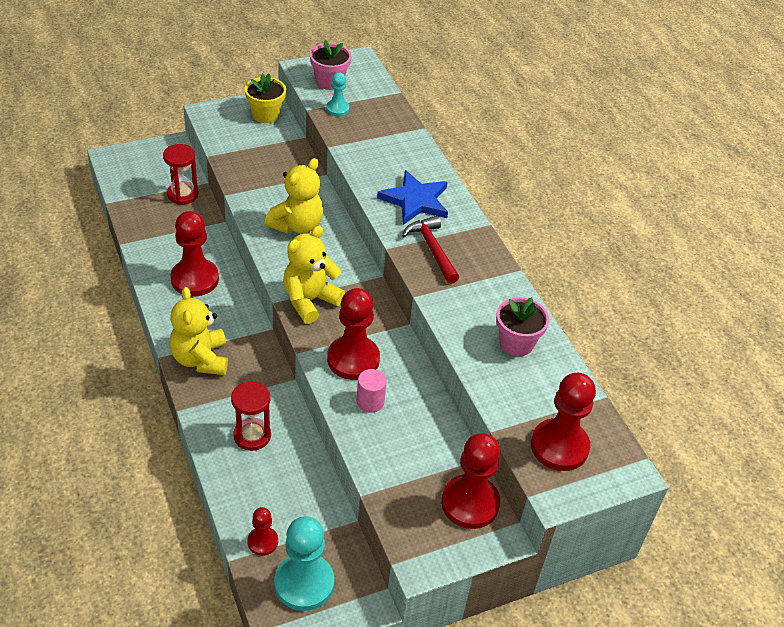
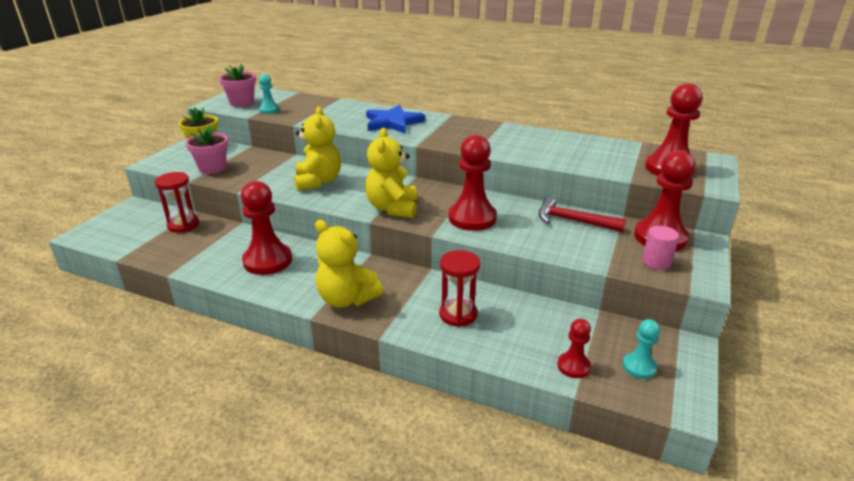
camera: 40 degrees left, 15 degrees down
(304, 583) = (639, 367): turquoise pawn -> turquoise pawn, size x0.53
(370, 401) = (520, 230): pink cylinder -> pink cylinder (656, 262)
(432, 249) = (442, 135): red hammer -> red hammer (572, 221)
(516, 343) = (562, 145): pink flower pot -> pink flower pot (212, 168)

